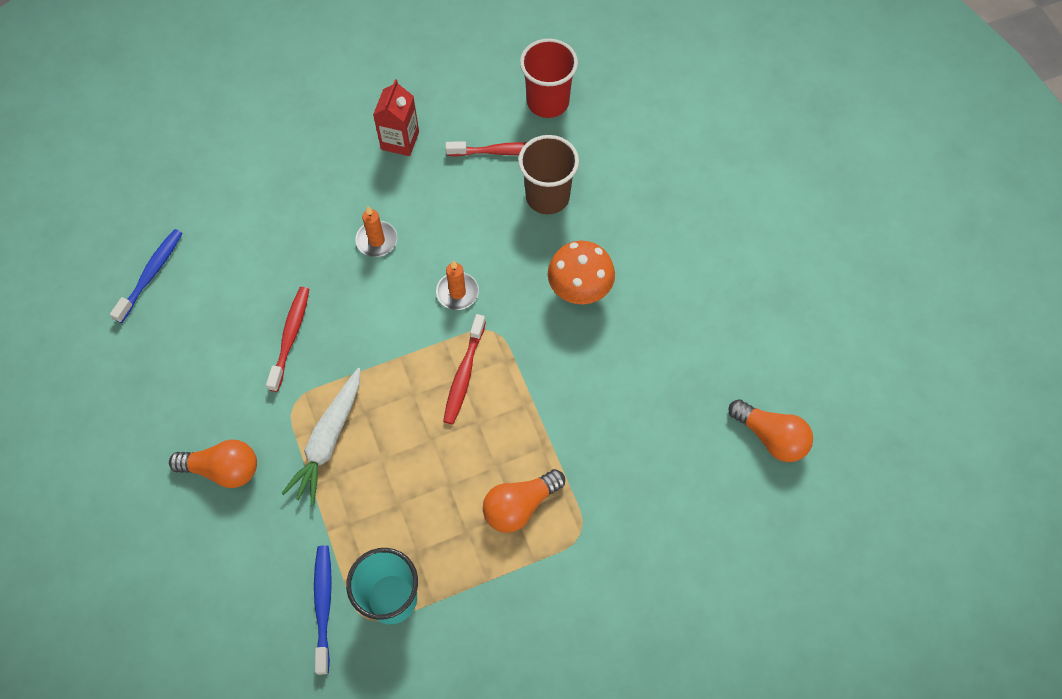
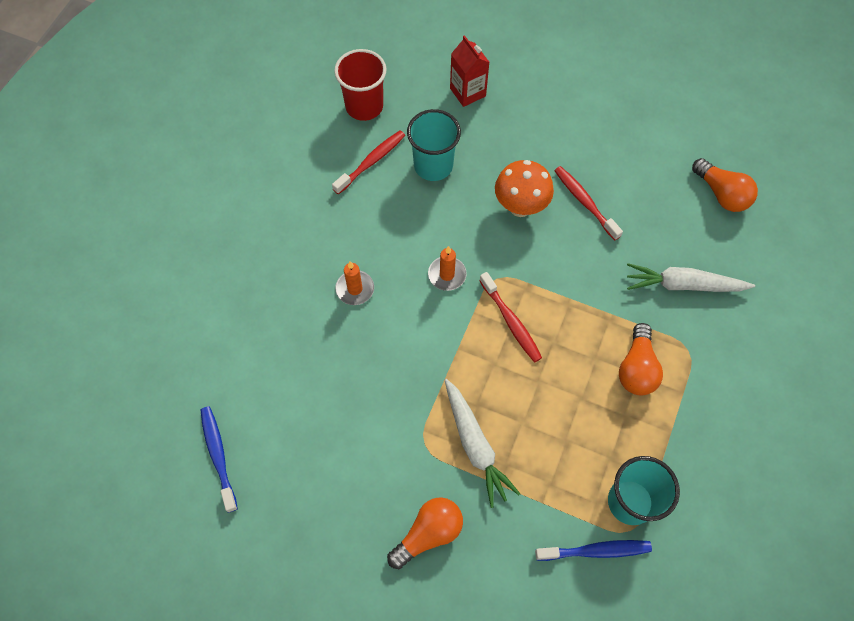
camera: 45 degrees left, 0 degrees up
(290, 337) = (370, 404): red toothbrush -> red toothbrush (584, 202)
(323, 605) = (596, 551): blue toothbrush -> blue toothbrush turned 135 degrees clockwise
(400, 140) = (294, 211): red carton -> red carton (467, 92)
(547, 196) = (433, 166): brown cup -> turquoise cup
(641, 479) = (683, 285): none -> white carrot
(771, 437) = (721, 194): orange light bulb -> orange light bulb turned 60 degrees clockwise

